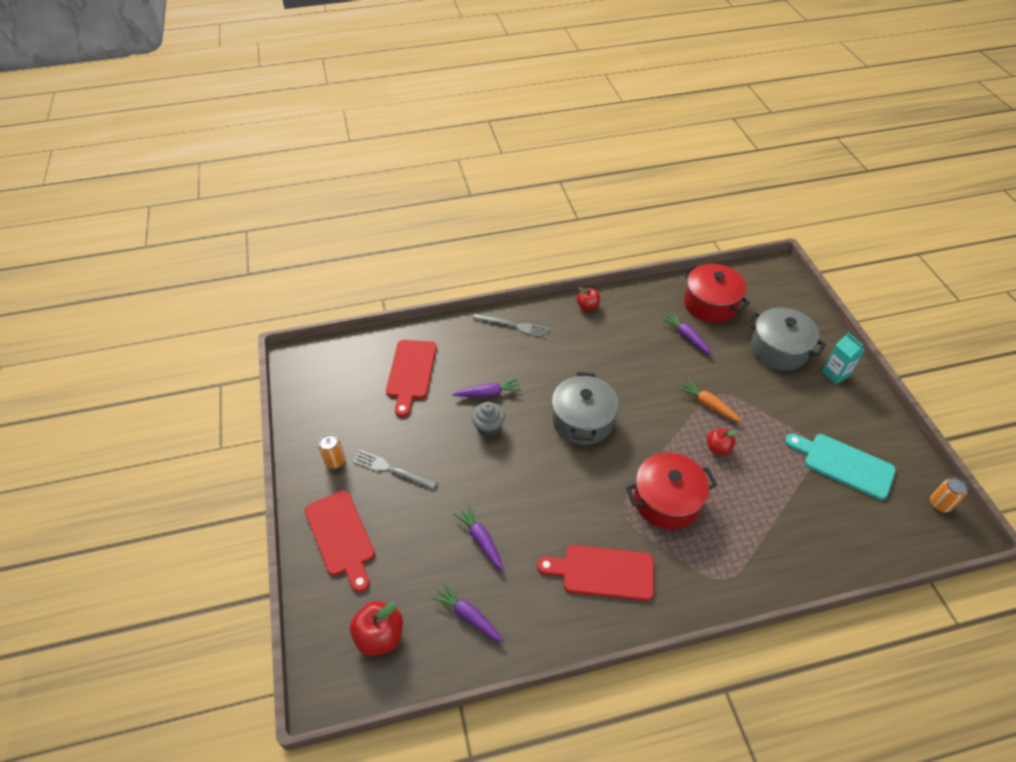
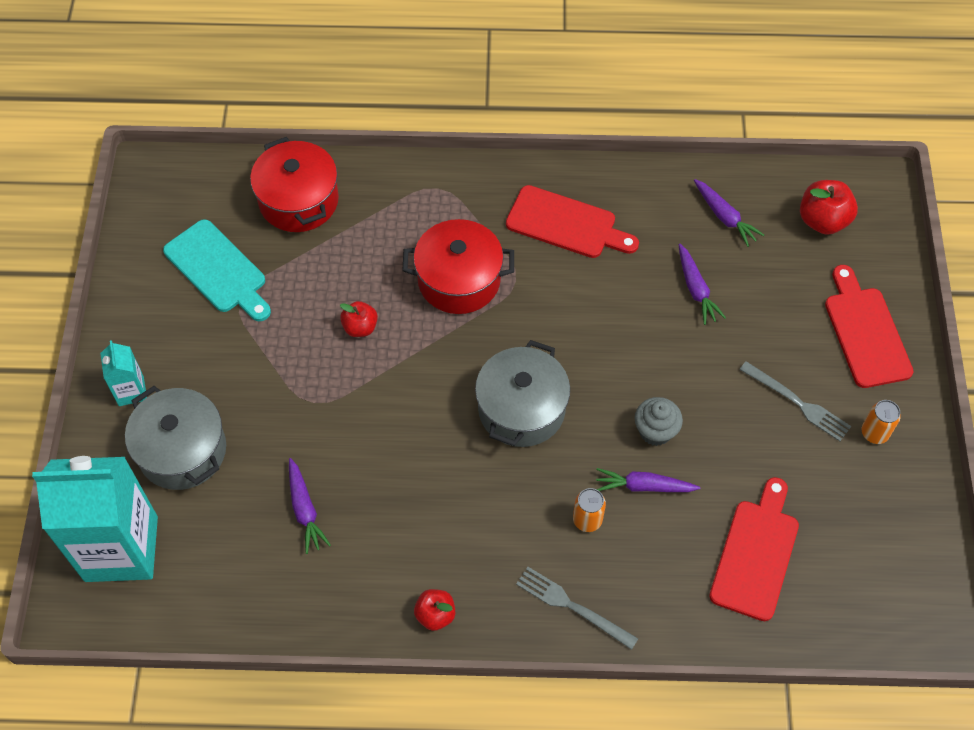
camera: 165 degrees left, 10 degrees up
(708, 404) = (337, 390): orange carrot -> none
(710, 304) = (230, 565): red pot -> red pot (299, 200)
(773, 298) = (121, 548): none -> turquoise carton
(939, 504) = (146, 202): orange can -> orange can (587, 520)

